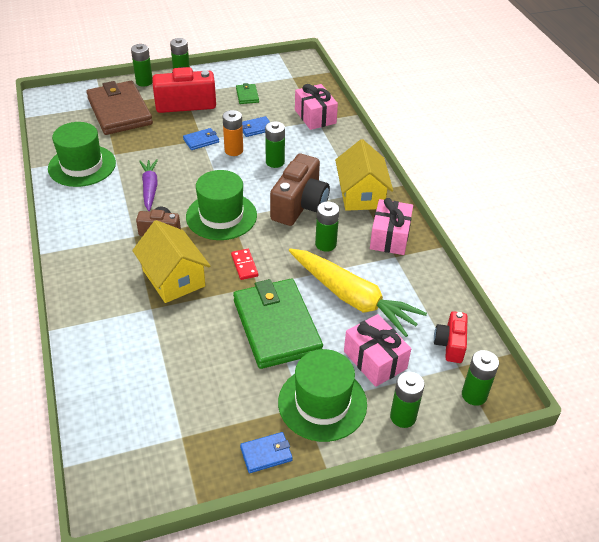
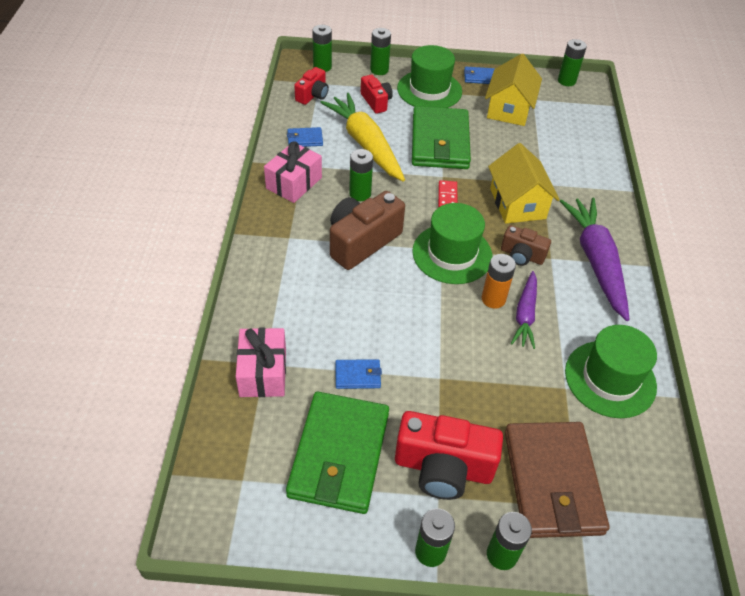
camera: 160 degrees left, 5 degrees up
(92, 243) = (596, 261): none -> purple carrot
(201, 141) = (442, 375): blue wallet -> blue wallet (305, 139)
(233, 150) = (404, 344): orange battery -> orange battery (493, 299)
(247, 95) = (339, 454): green wallet -> green wallet, size x2.38
(275, 162) = (360, 308): green battery -> green battery (566, 81)
(361, 194) = (287, 235): yellow house -> yellow house (509, 109)
(375, 360) = (376, 102): pink gift -> red camera

